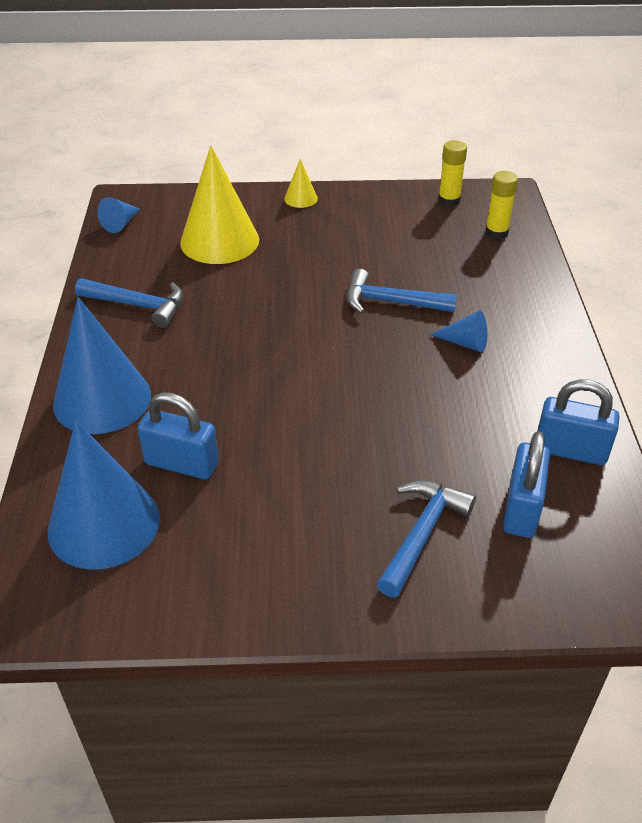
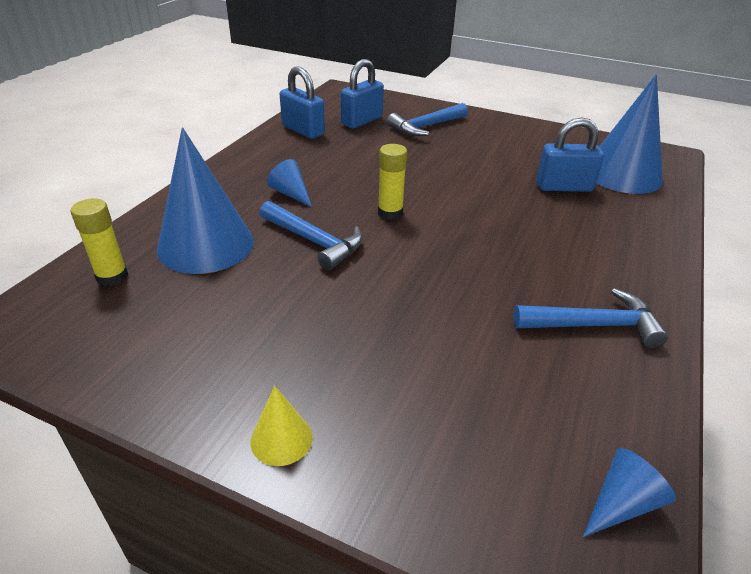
camera: 155 degrees left, 5 degrees down
(102, 399) = (630, 242): blue cone -> blue cone (205, 245)
(138, 305) = (593, 325): blue hammer -> blue hammer turned 135 degrees clockwise
(182, 463) = (563, 187): blue padlock -> blue padlock turned 45 degrees counterclockwise
(219, 241) = (458, 392): yellow cone -> none
(449, 200) = (88, 344): yellow glue stick -> yellow glue stick (390, 213)

